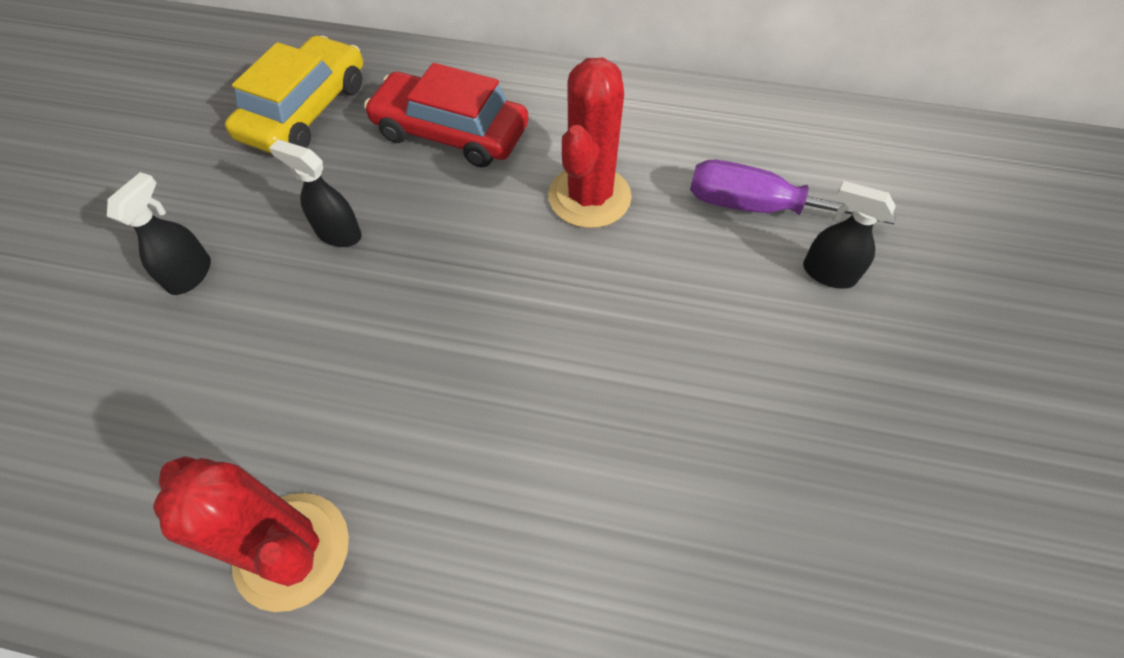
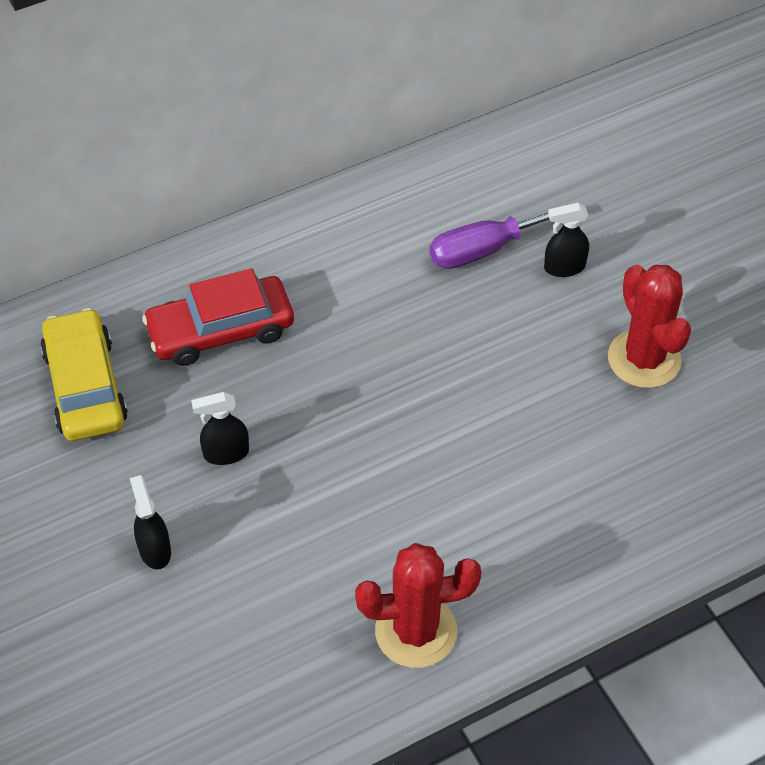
camera: 40 degrees left, 5 degrees down
(589, 197) = (371, 313): red cactus -> red cactus (644, 359)

